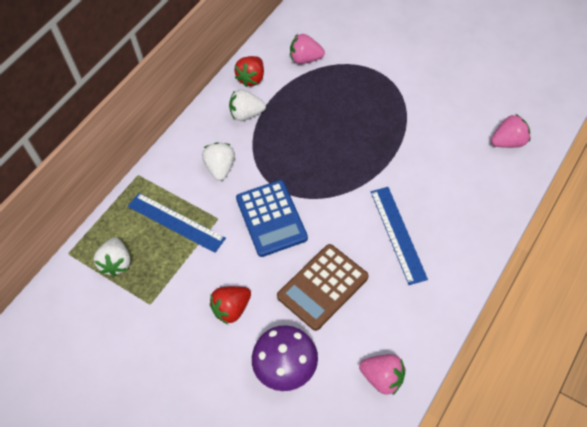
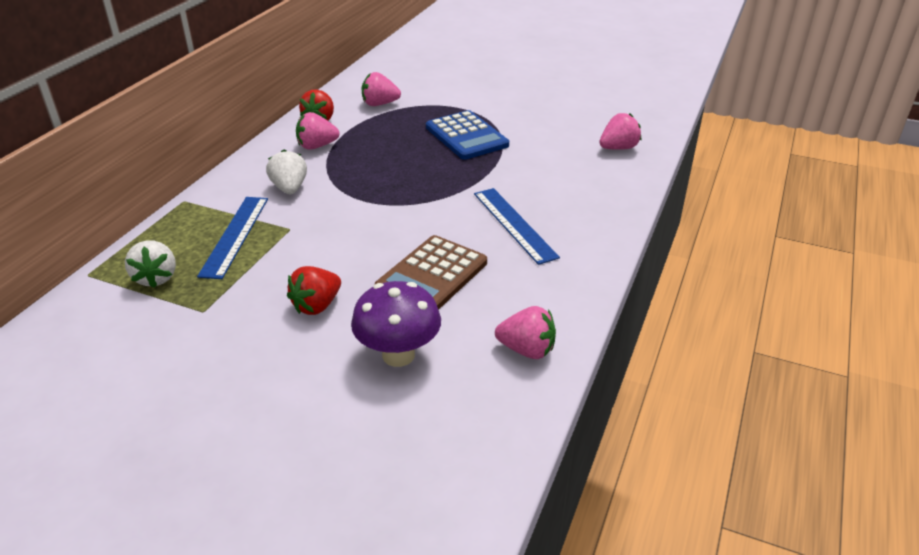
camera: 15 degrees left, 20 degrees down
(176, 222) = (235, 236): blue ruler -> blue ruler turned 75 degrees clockwise
(247, 114) = (317, 146): white strawberry -> pink strawberry
(271, 218) = (357, 224): blue calculator -> blue calculator (466, 136)

